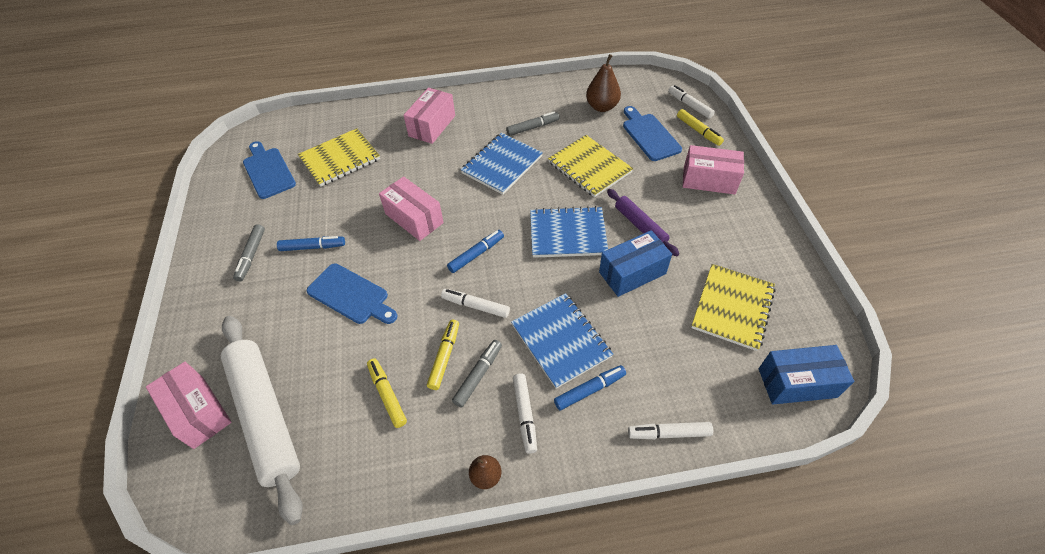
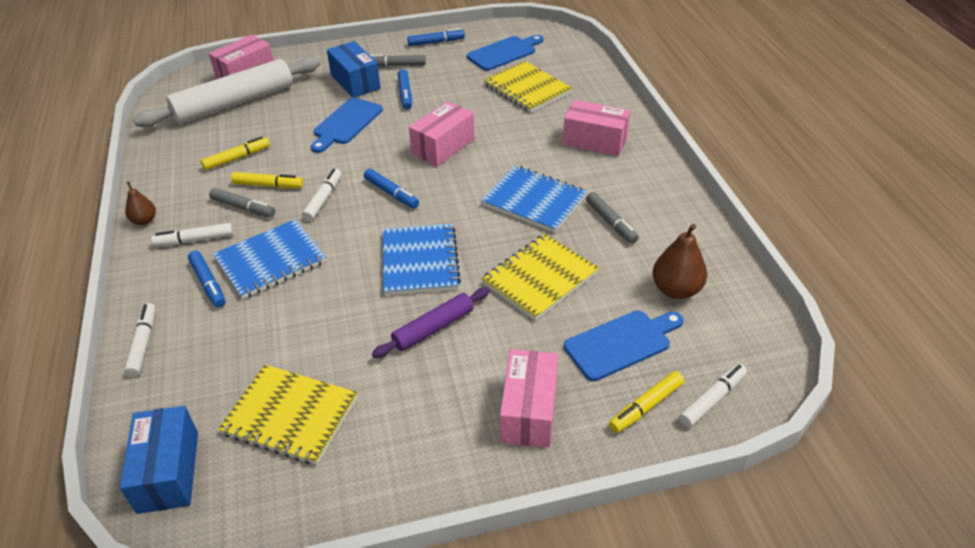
camera: 85 degrees right, 10 degrees down
(219, 222) = (436, 42): none -> blue marker
(632, 273) = (356, 319): blue box -> blue box (355, 82)

